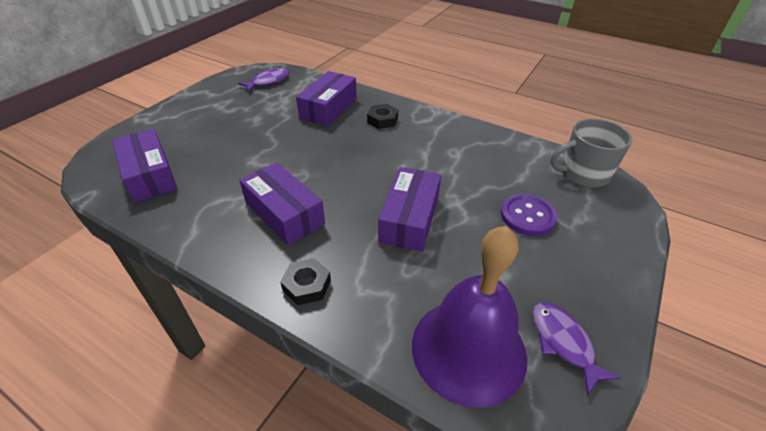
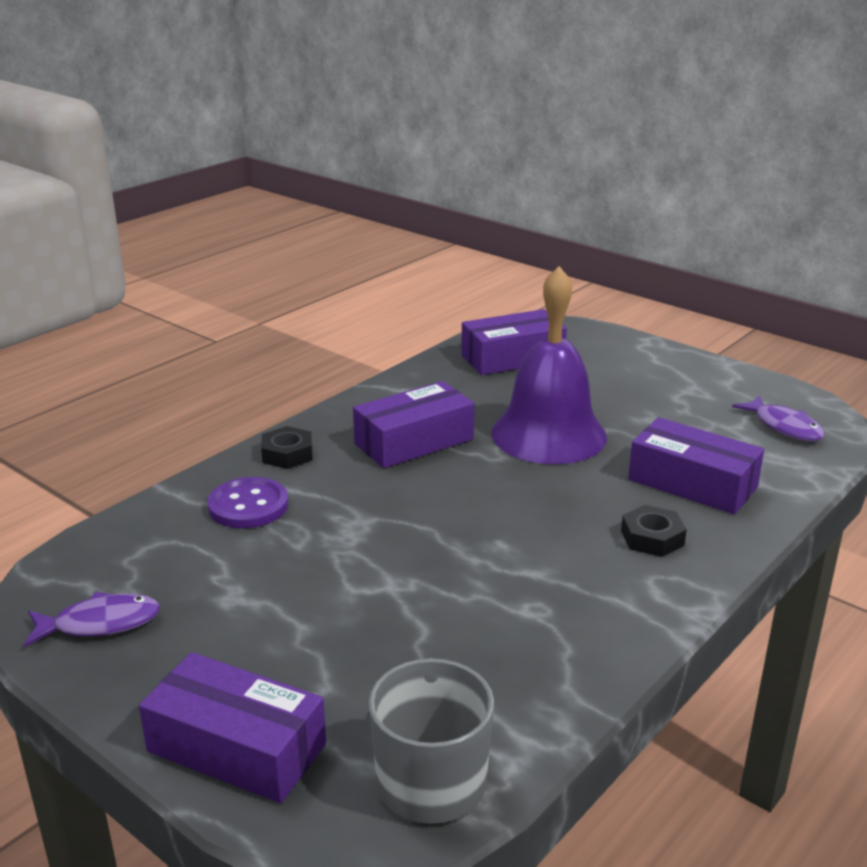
camera: 100 degrees right, 15 degrees down
(409, 218) = (370, 535): purple box -> purple box (237, 747)
(468, 349) = (141, 549): purple bell -> purple bell (548, 434)
(527, 216) = (332, 657): purple button -> purple button (248, 506)

